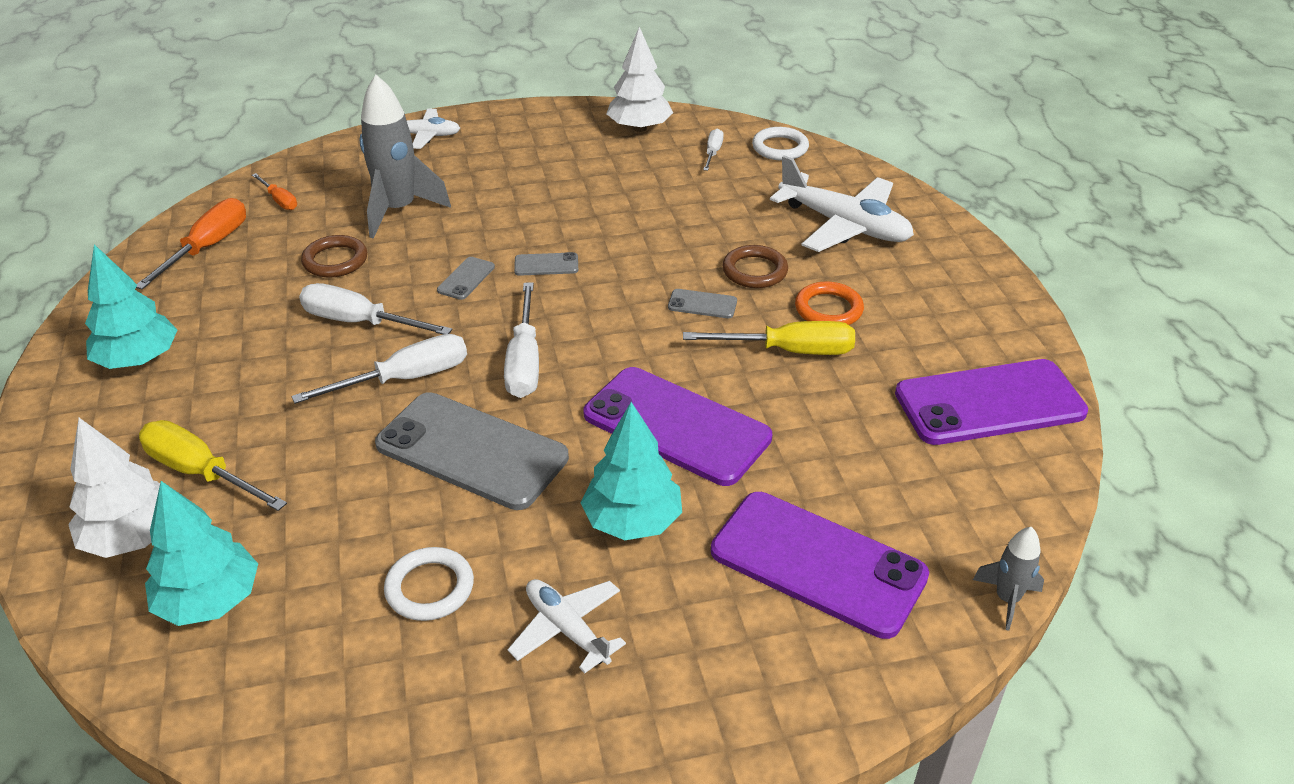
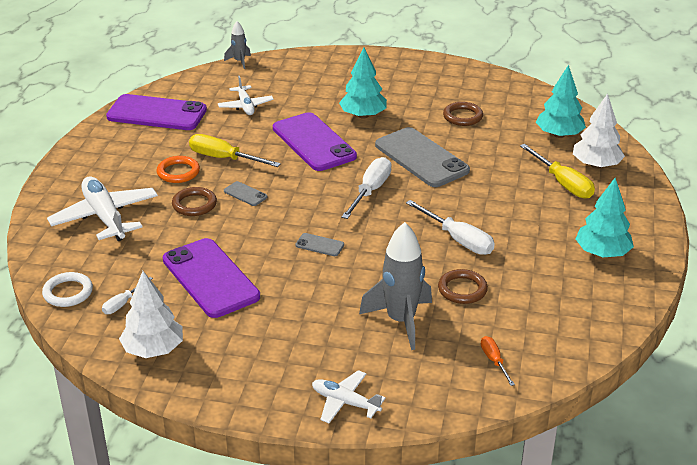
camera: 155 degrees left, 5 degrees down
(207, 248) = (557, 328): orange screwdriver -> none
(405, 379) = (442, 200): white screwdriver -> none
(430, 588) = (462, 116): white ring -> brown ring
(466, 278) = (377, 250): grey phone -> none
(567, 629) = (413, 93): white plane -> white plane (245, 106)
(817, 564) = (298, 86): purple phone -> purple phone (210, 278)

